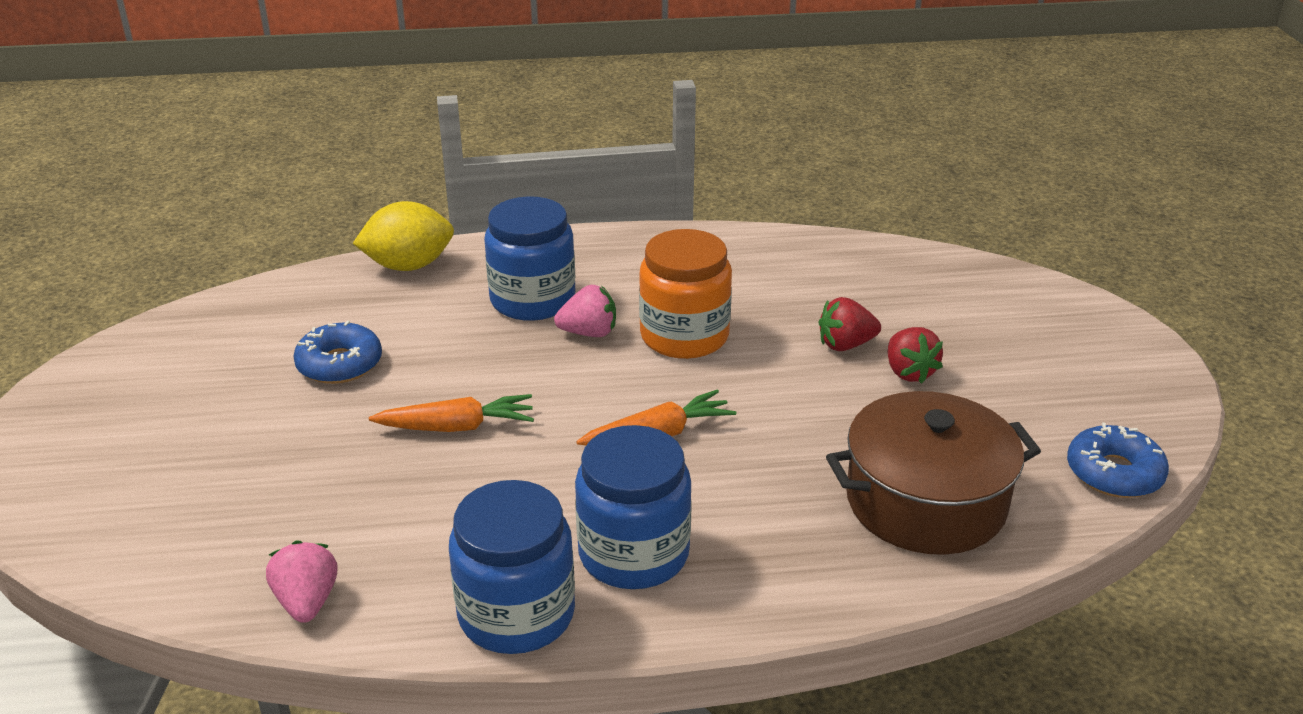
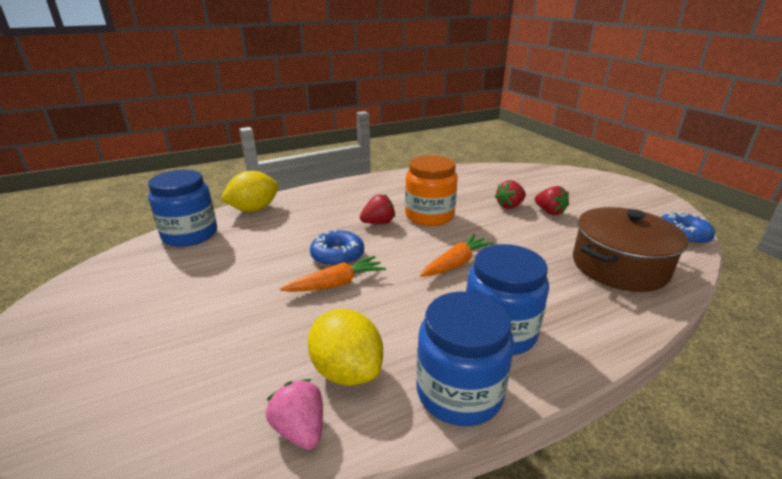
camera: 20 degrees left, 5 degrees down
(339, 364) = (238, 264): blue donut -> blue donut (337, 255)
(397, 551) = (347, 371): none -> yellow lemon
(532, 300) = (336, 213): blue jar -> blue jar (190, 234)
(589, 333) = (378, 223): pink strawberry -> red strawberry

